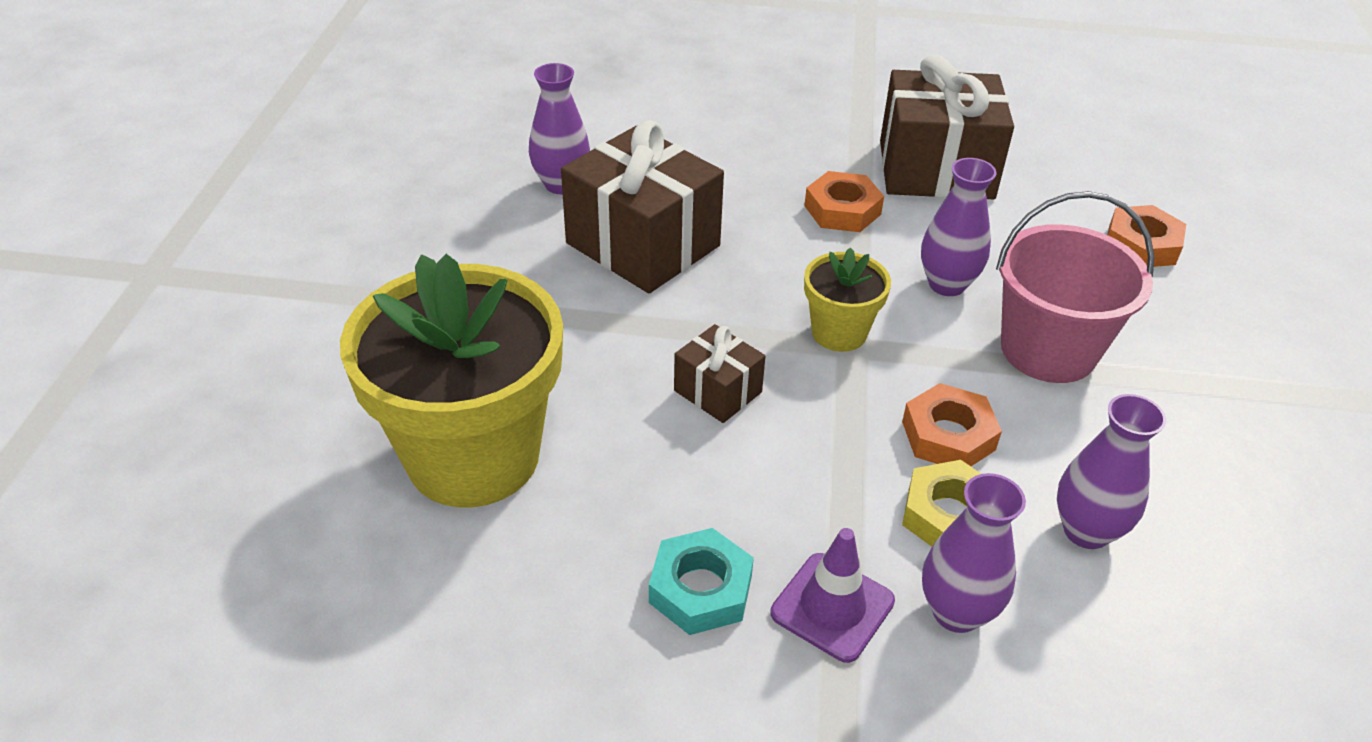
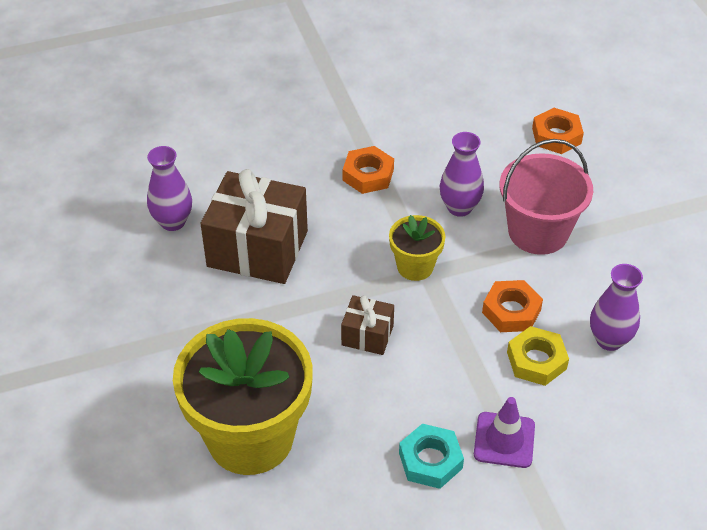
camera: 25 degrees left, 5 degrees up
(936, 170) = (409, 121): brown gift -> none
(956, 612) = (567, 415): purple vase -> none

